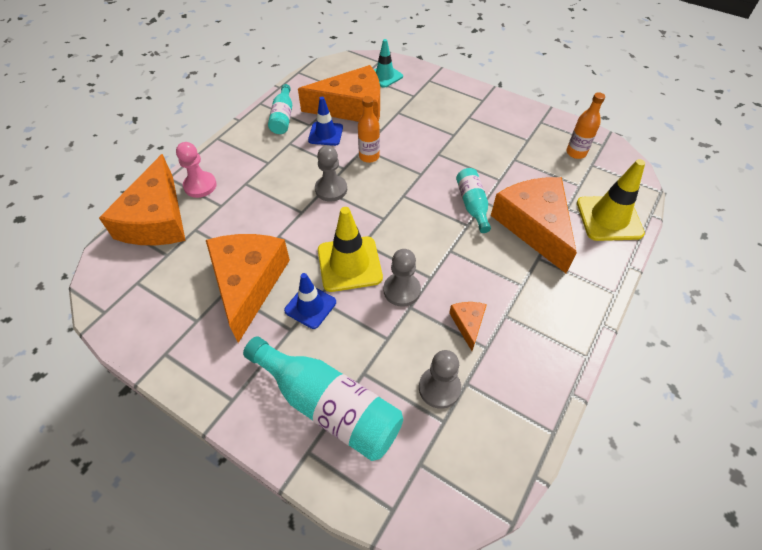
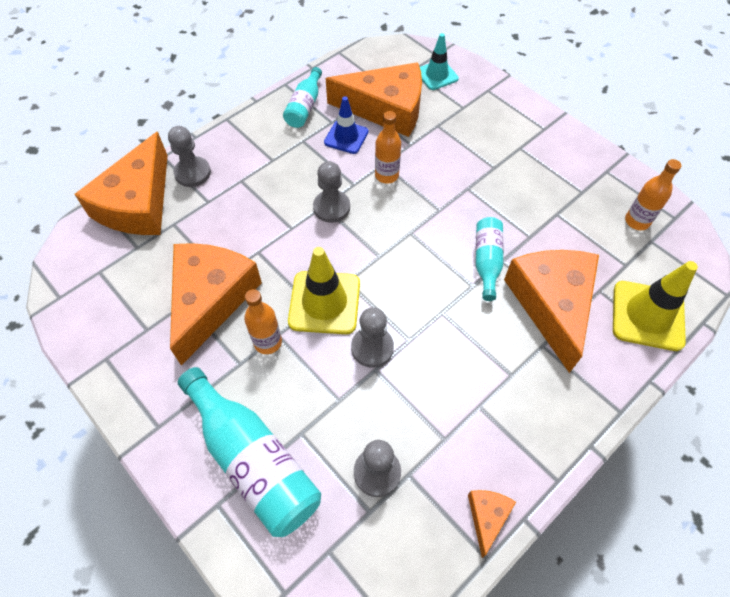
camera: 15 degrees right, 5 degrees up
(200, 186) = (193, 173): pink pawn -> grey pawn
(310, 306) = (268, 342): blue traffic cone -> orange bottle
(468, 324) = (433, 406): orange cheese -> orange cheese (487, 517)

